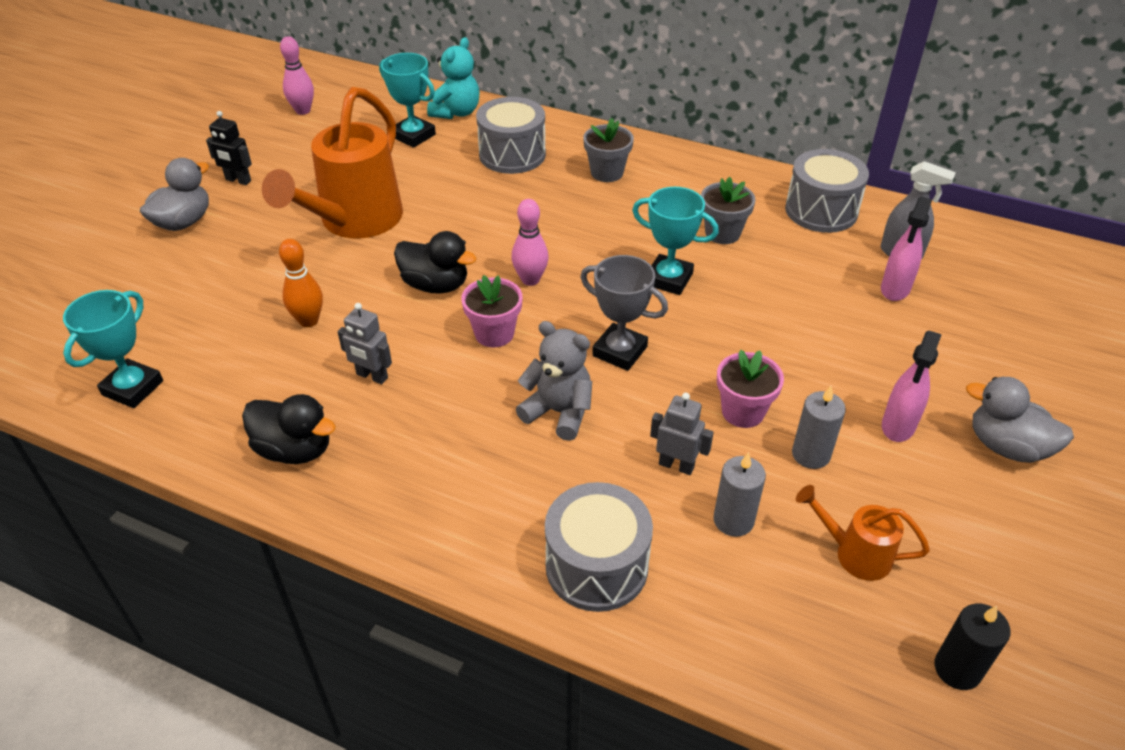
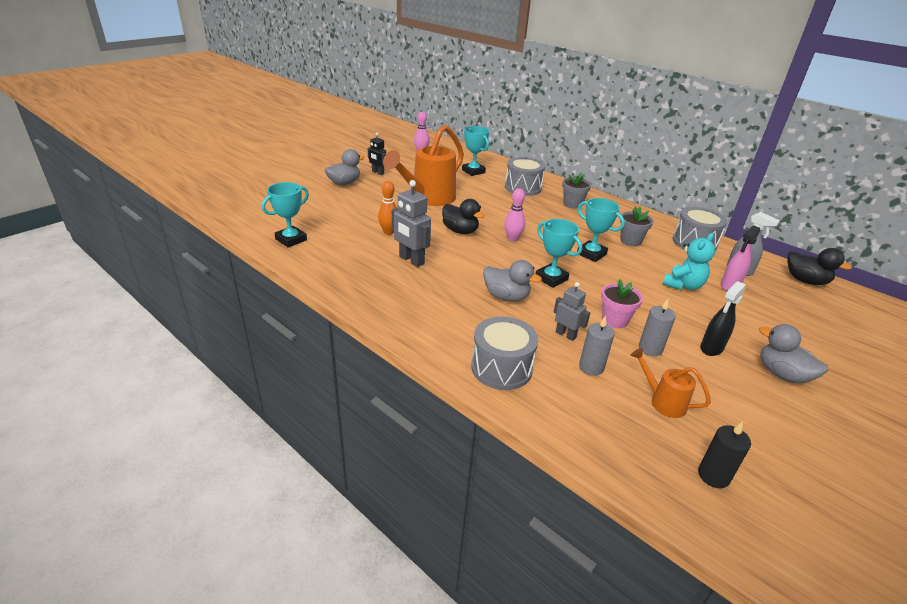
camera: 15 degrees right, 10 degrees down
(295, 449) = (359, 281): black duck -> black duck (805, 281)
(372, 376) = (411, 260): grey robot -> grey robot, size x1.59
(456, 112) = (499, 166): turquoise teddy bear -> turquoise teddy bear (683, 285)
(494, 333) = (484, 257): pink flower pot -> none
(559, 412) = (506, 296): grey teddy bear -> grey duck
(619, 351) = (551, 278): grey trophy -> turquoise trophy
(898, 426) = (711, 348): pink spray bottle -> black spray bottle

